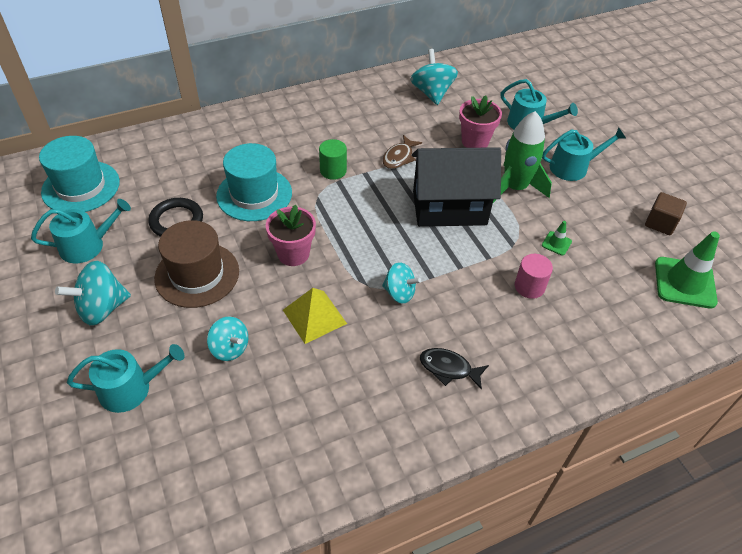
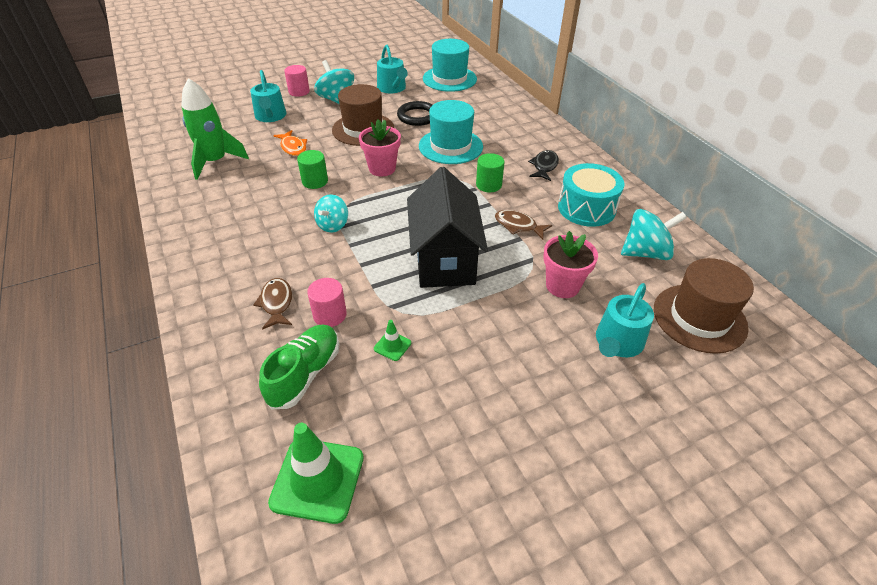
camera: 90 degrees right, 5 degrees down
(57, 360) = (299, 91): none -> pink cylinder
(230, 348) = (293, 147): turquoise spinning top -> orange fish
(314, 316) = (315, 181): yellow pyramid -> green cylinder
(373, 113) = (586, 208): none -> turquoise drum
(449, 368) = (245, 252): black fish -> black fish (544, 166)
(499, 83) = (699, 318): none -> brown hat
(514, 188) = (484, 316): green rocket -> green rocket (215, 162)
(521, 329) = (276, 303): none -> brown fish
(573, 167) = (536, 382): turquoise watering can -> none
(598, 298) = (305, 374): none -> green shoe
(660, 223) = (432, 474): brown cube -> none

